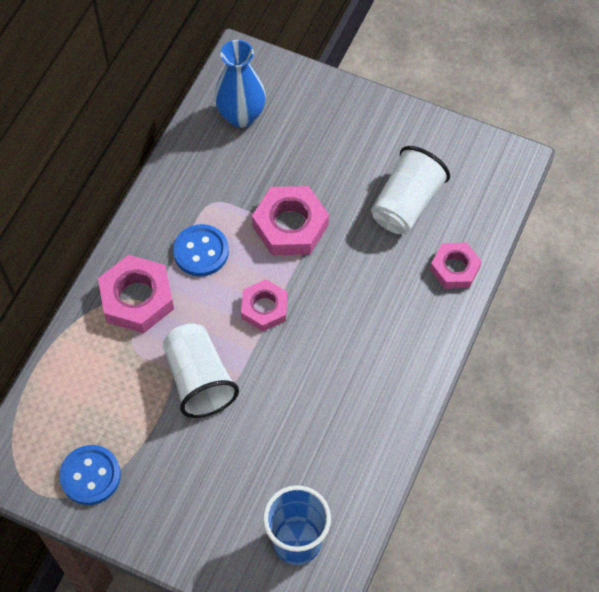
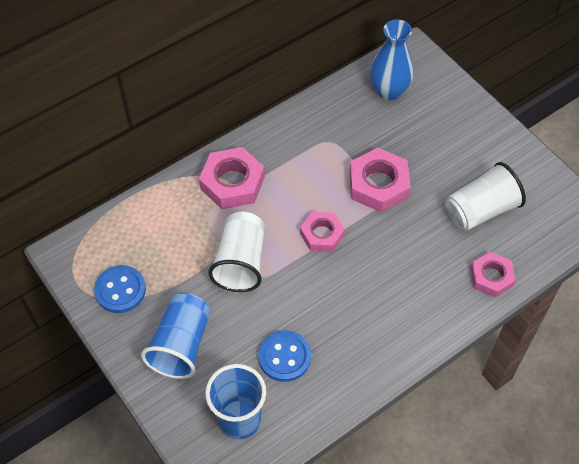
camera: 30 degrees right, 5 degrees down
(192, 498) = (181, 345): none -> blue cup
(201, 251) = (299, 172): blue button -> blue button (284, 357)

